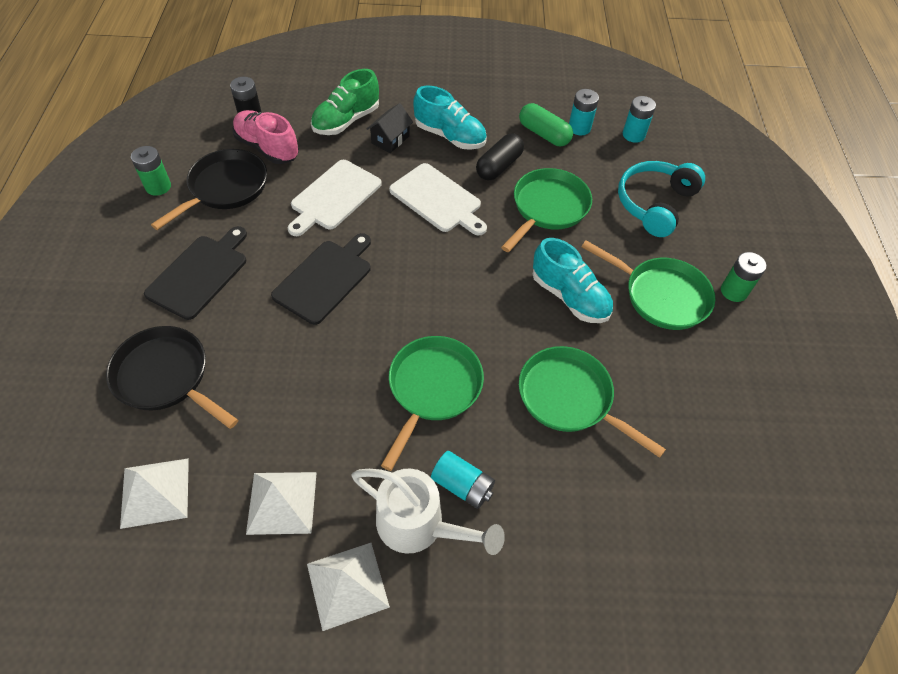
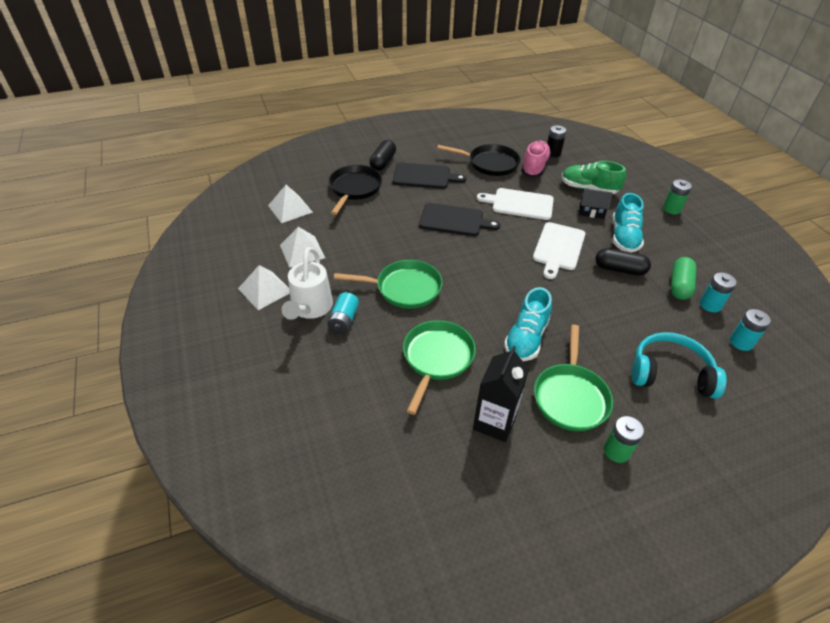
camera: 70 degrees right, 10 degrees down
(122, 313) = (383, 162): none -> black capsule
(158, 186) = (471, 143): green battery -> green battery (671, 209)
(548, 208) = (602, 306): green pan -> none
(677, 378) = (494, 422): none -> black carton

